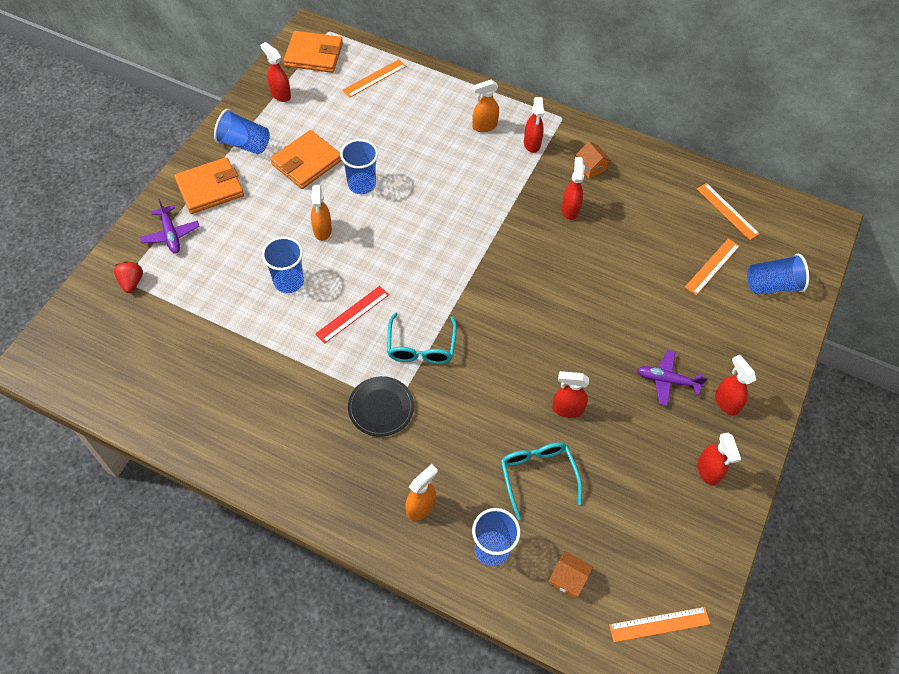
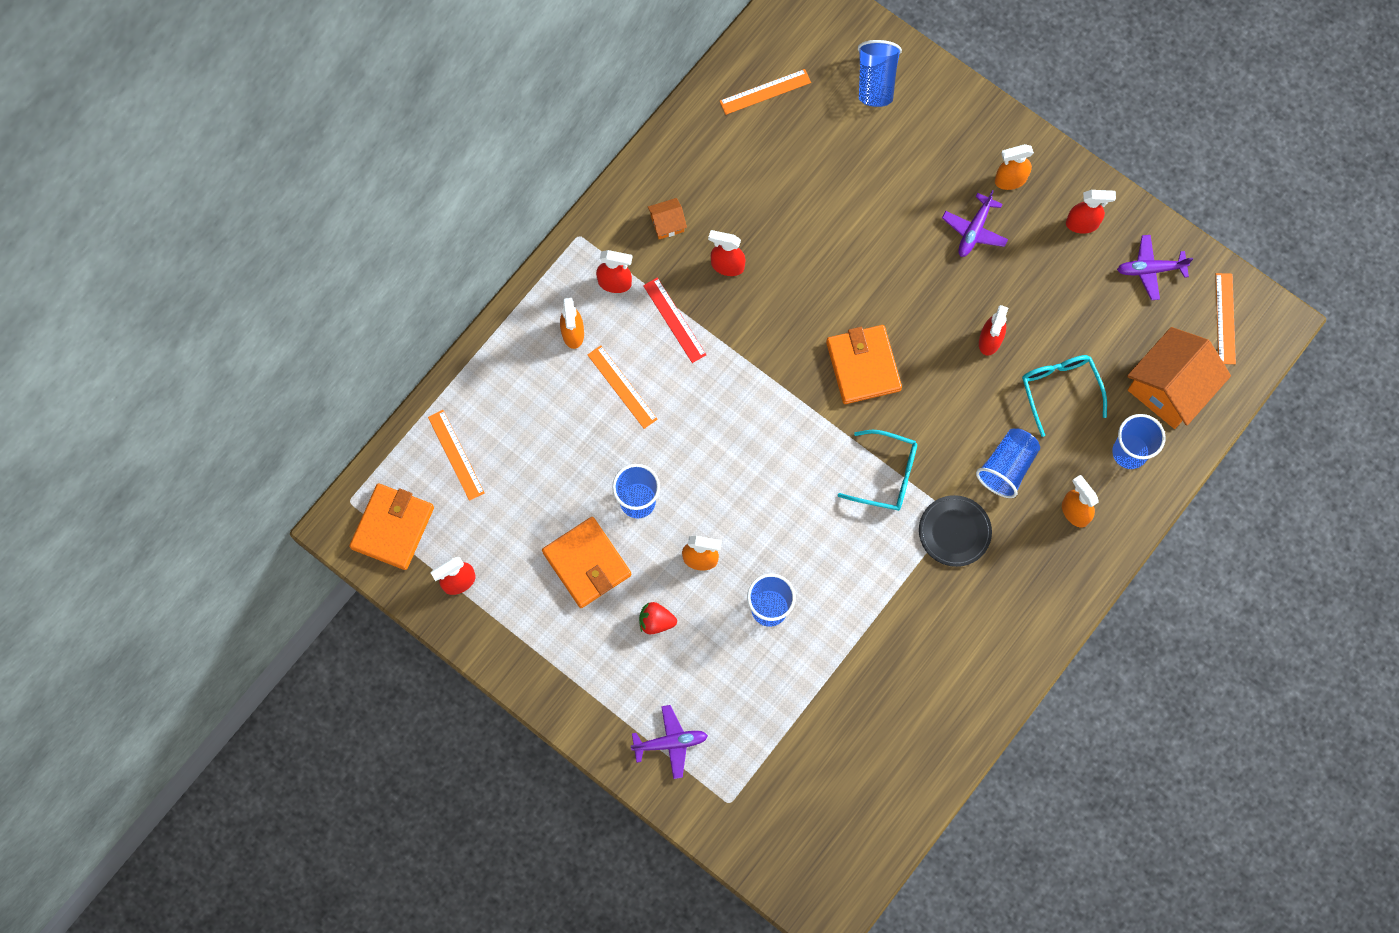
camera: 75 degrees left, 15 degrees up
(131, 282) = (734, 794): red strawberry -> red strawberry (656, 621)
(210, 188) = (605, 689): orange wallet -> orange wallet (863, 366)
(244, 144) = (538, 638): blue cup -> blue cup (1007, 467)
(352, 314) = (828, 542): red ruler -> red ruler (674, 320)
(537, 475) = (1060, 389): turquoise glasses -> turquoise glasses turned 75 degrees clockwise
(568, 578) = (1169, 388): orange house -> orange house, size x2.22
(685, 541) = (1150, 269): none -> purple plane
(712, 266) = (839, 135): orange ruler -> orange ruler (622, 387)
(726, 402) = (1010, 180): red spray bottle -> orange spray bottle

